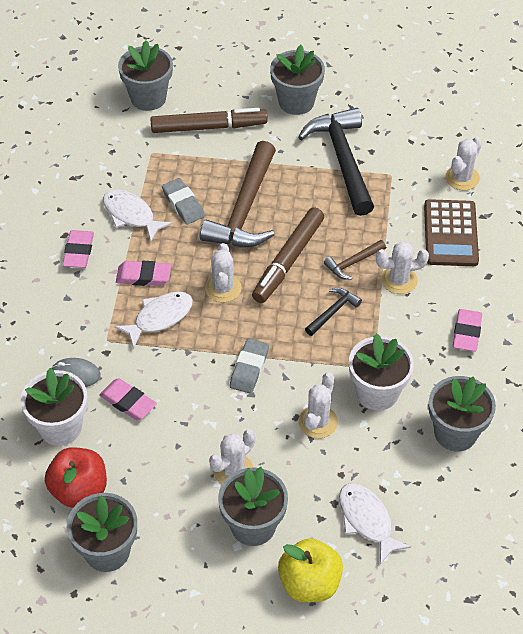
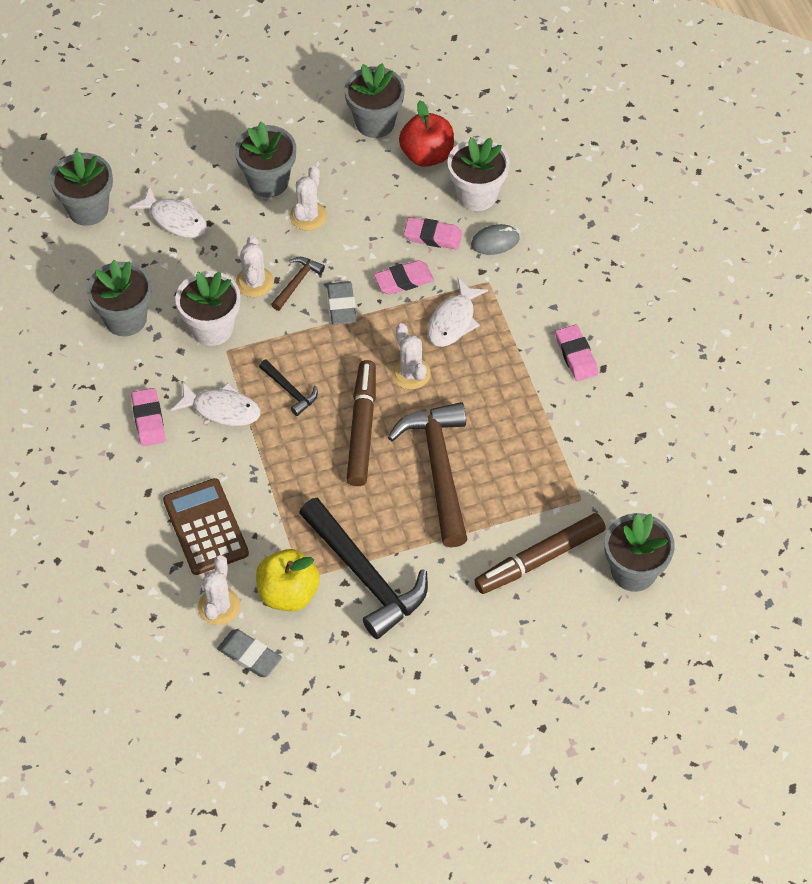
camera: 155 degrees right, 5 degrees up
(131, 215) = (552, 415): white fish -> white fish (222, 409)
(143, 276) = (495, 355): pink eraser -> pink eraser (403, 280)
(183, 204) = (507, 449): grey eraser -> grey eraser (249, 655)
(296, 102) = (459, 637): grey flower pot -> grey flower pot (88, 209)
(309, 583) = (201, 158): yellow apple -> yellow apple (288, 593)
(333, 312) = (290, 391): black hammer -> black hammer turned 60 degrees counterclockwise
(353, 263) = (294, 451): brown hammer -> brown hammer (297, 282)
(399, 280) = (239, 450): white cactus -> none

